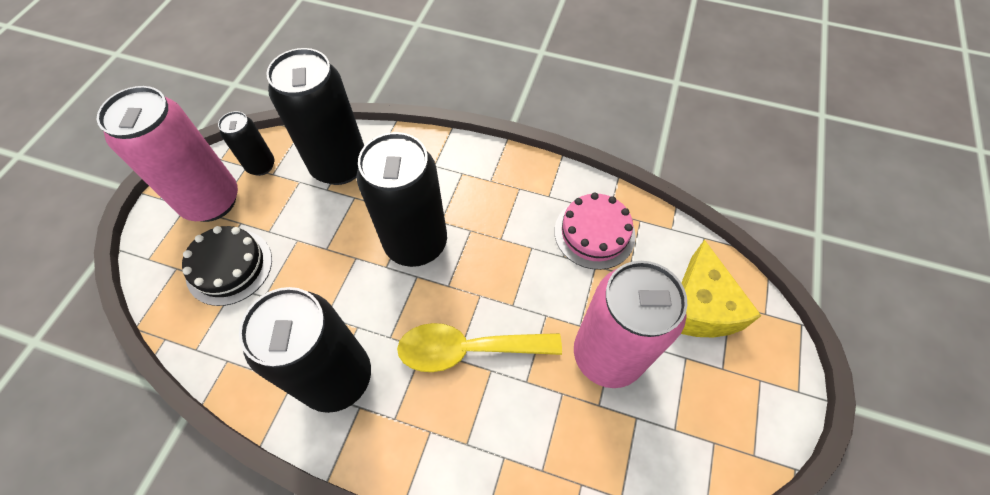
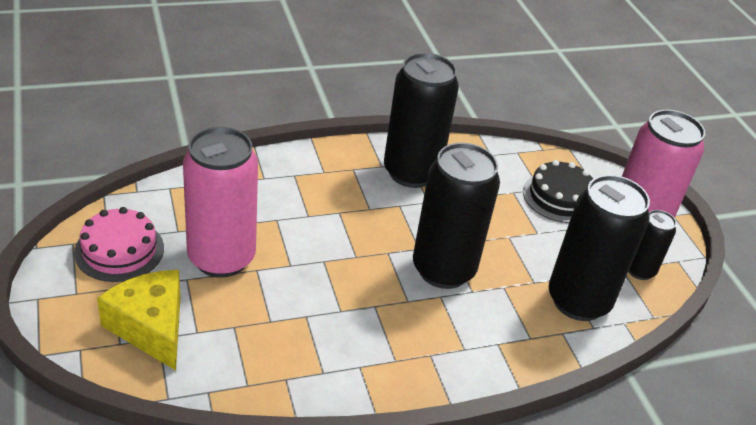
camera: 140 degrees right, 20 degrees down
(468, 349) = (335, 220): yellow spoon -> none
(594, 233) = (289, 349): pink cake -> pink cake (119, 250)

